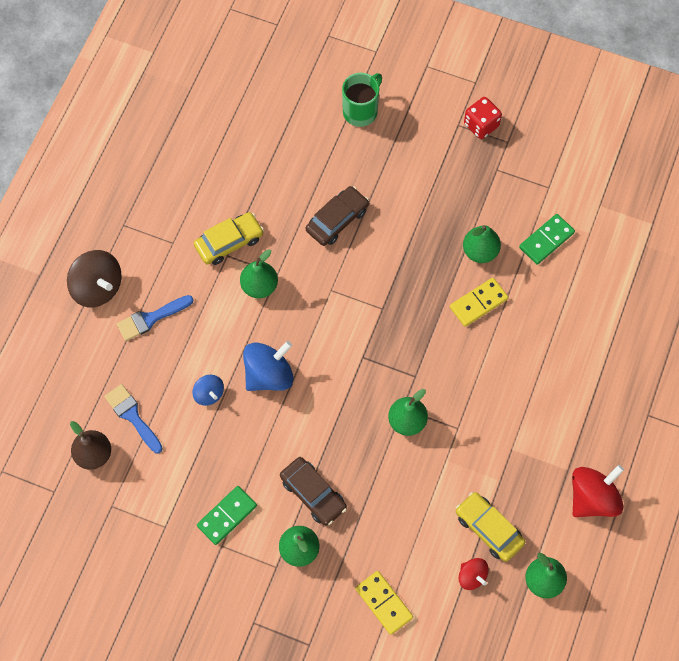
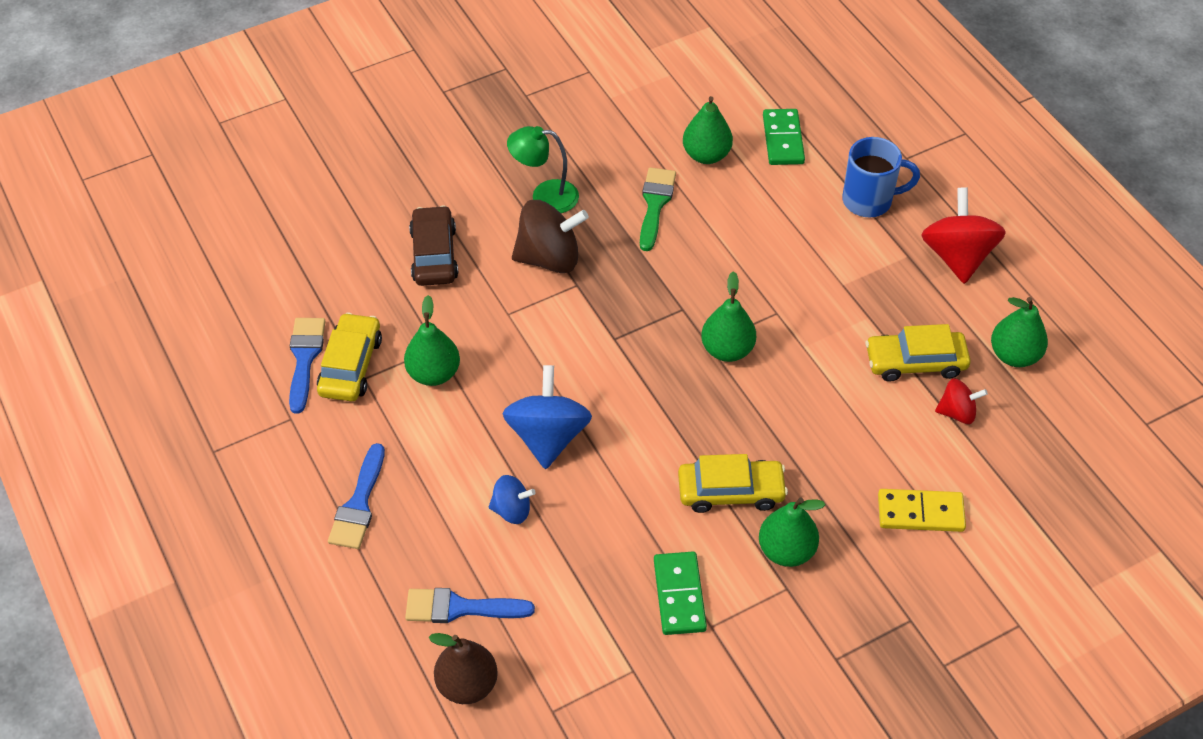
camera: 50 degrees left, 15 degrees down
(97, 287) = (260, 531): brown spinning top -> brown spinning top (549, 258)
(214, 216) = (305, 358): none -> blue brush
(313, 494) = (730, 491): brown car -> yellow car
(361, 111) = (335, 153): green mug -> none
(430, 241) = (545, 196): none -> green lamp
(478, 303) = (655, 204): yellow domino -> green brush
(480, 251) = (599, 165): green pear -> green pear (706, 155)
(481, 125) = (464, 75): red dice -> none
(546, 240) = (643, 109): green domino -> green domino (783, 139)
(591, 418) = (869, 201): none -> blue mug

